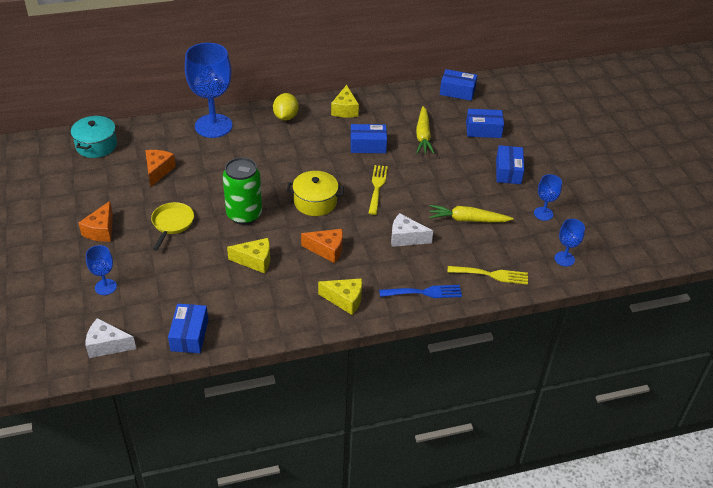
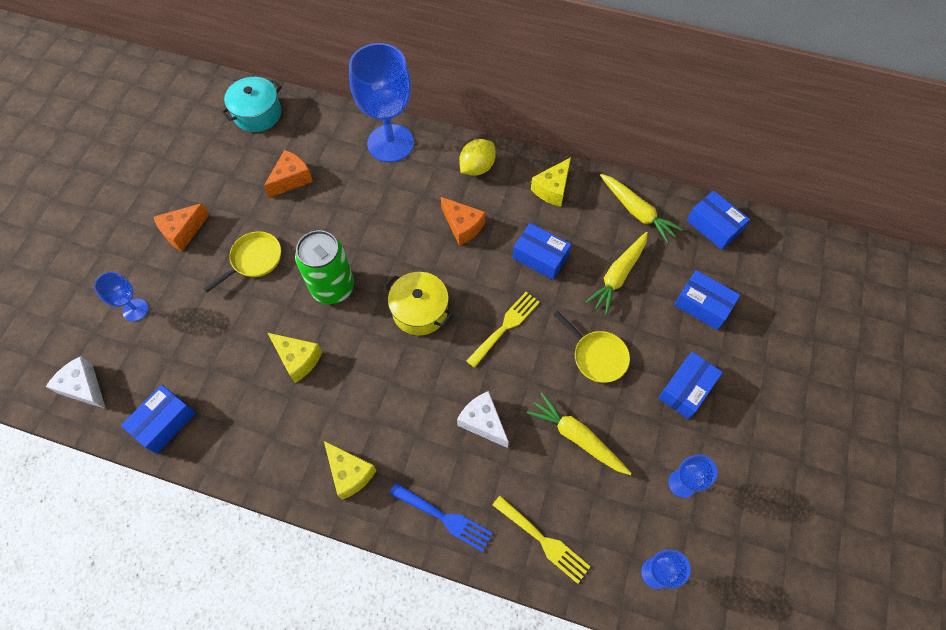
camera: 35 degrees right, 20 degrees up
(327, 250) = (382, 388): orange cheese -> orange cheese (463, 226)
(407, 101) = (637, 212): none -> yellow carrot
(445, 178) = (597, 356): none -> yellow pan

